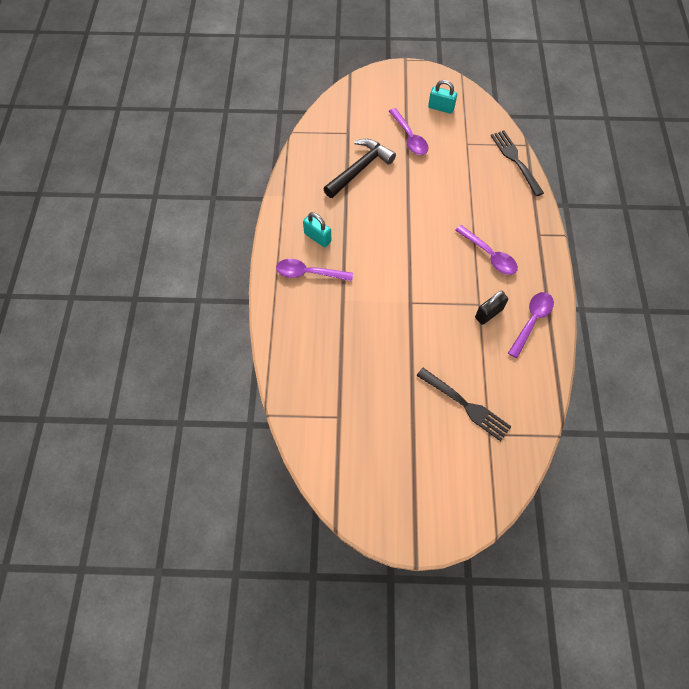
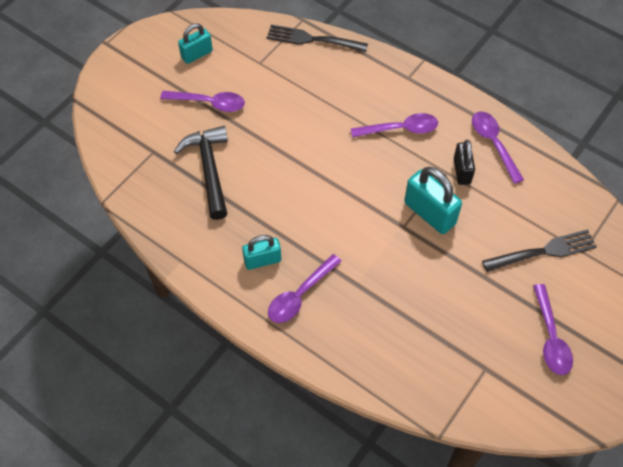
camera: 55 degrees left, 5 degrees down
(396, 448) = (551, 337): none -> purple spoon
(435, 313) = (429, 213): none -> turquoise padlock

